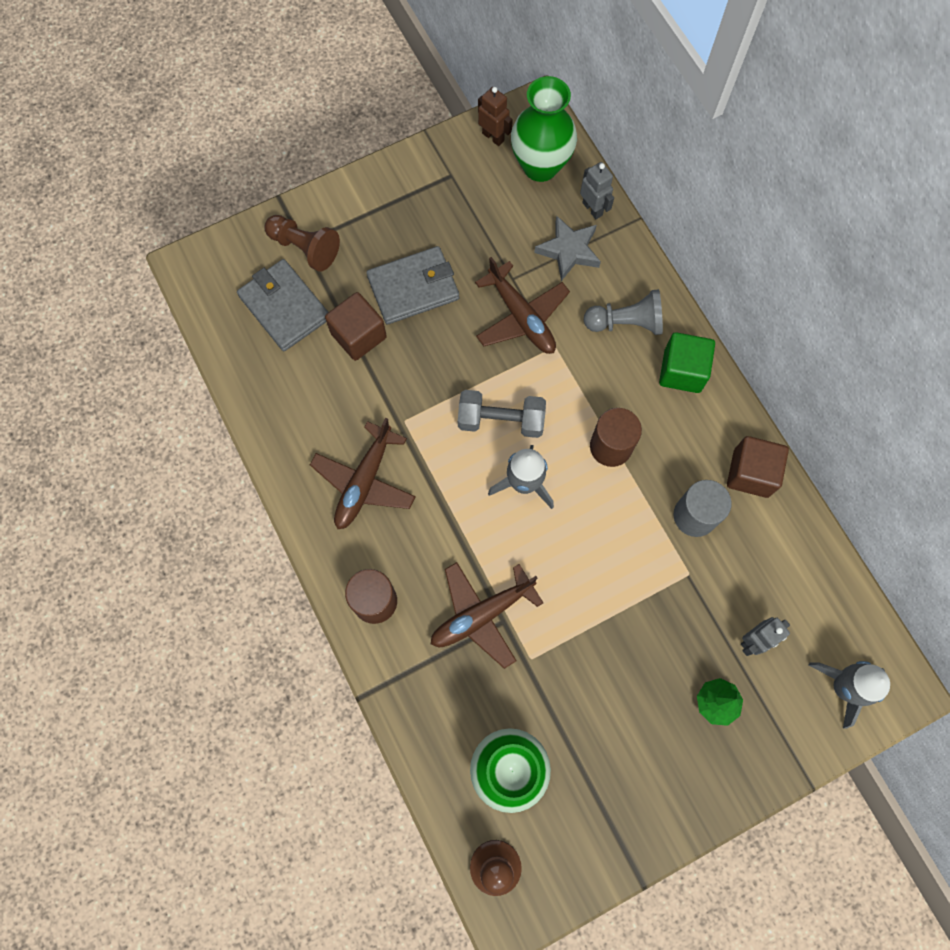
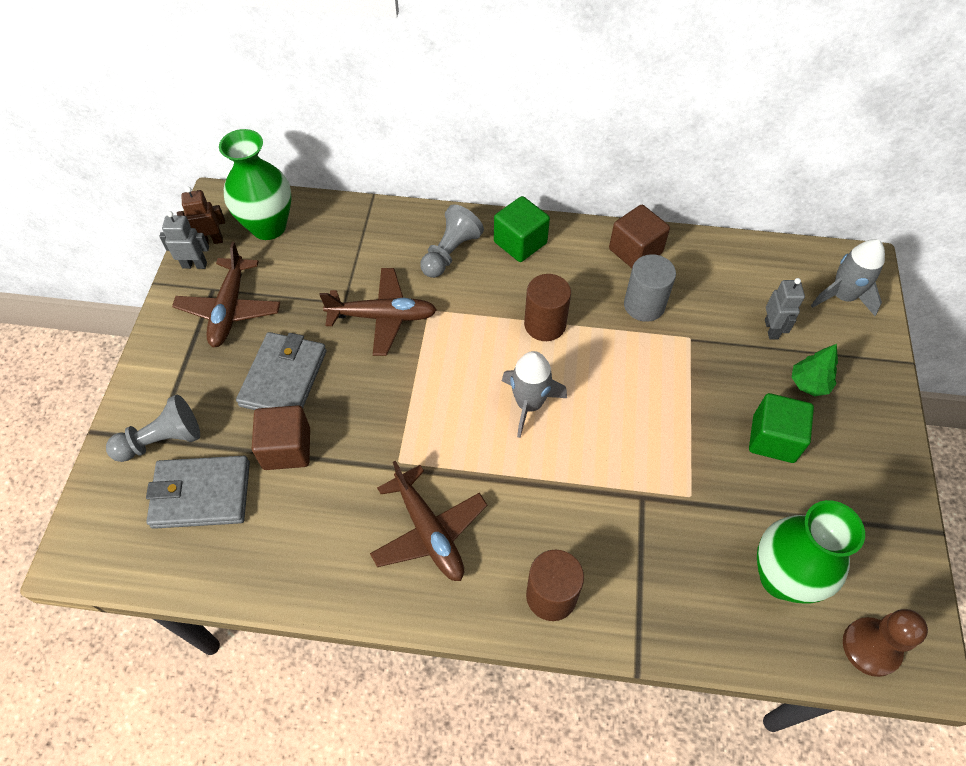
camera: 55 degrees left, 15 degrees down
(305, 248) = (162, 440): brown pawn -> grey pawn
(481, 615) = (625, 511): brown plane -> brown plane (230, 309)
(501, 420) = (460, 387): grey dumbbell -> none
(569, 250) = (357, 252): grey star -> none
(592, 209) = (337, 216): grey robot -> grey robot (194, 265)
(634, 699) = (773, 439): none -> green cube

